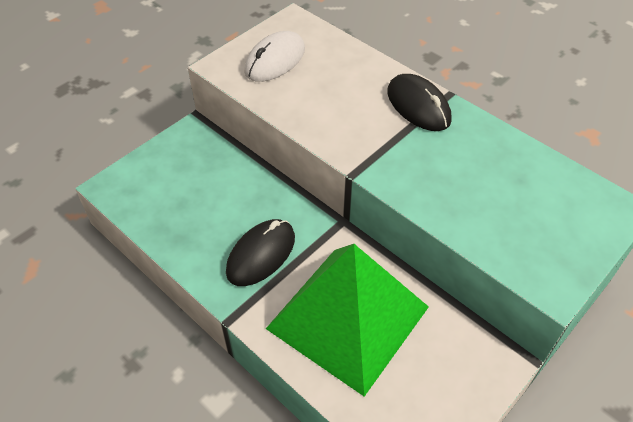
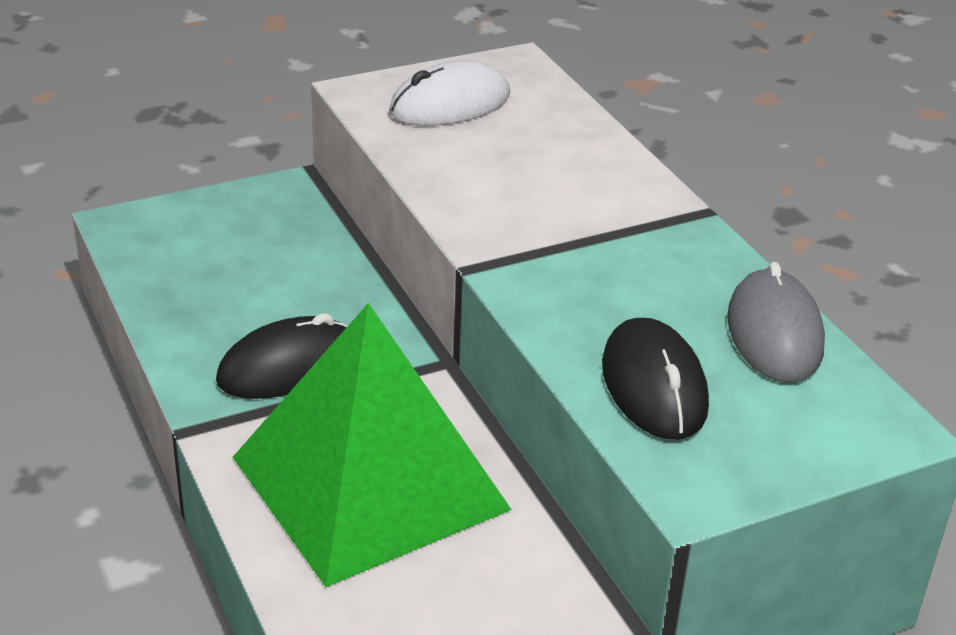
camera: 20 degrees right, 15 degrees down
(418, 106) = (640, 213): black mouse -> black mouse (654, 386)
(529, 165) = (774, 333): none -> grey mouse

